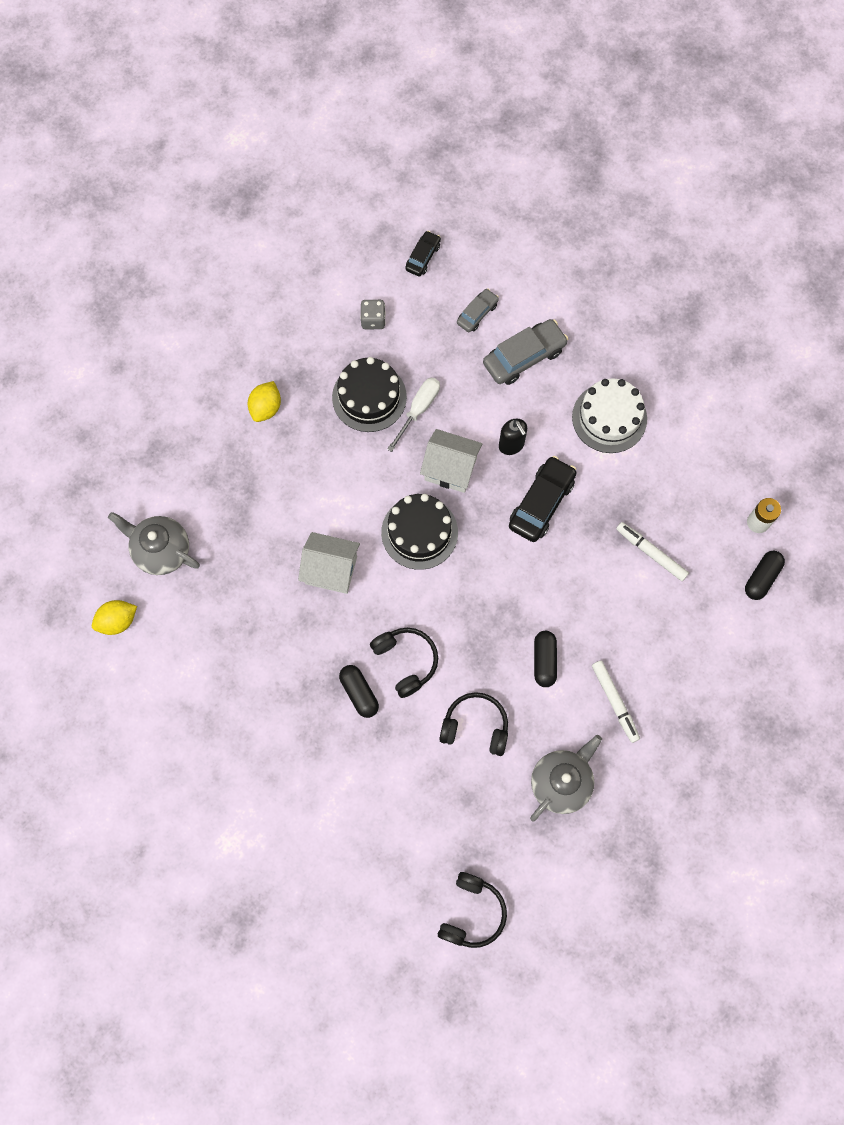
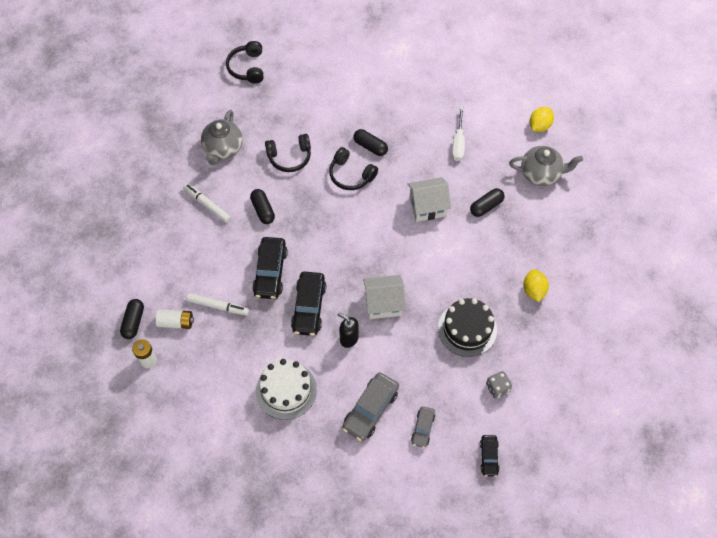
camera: 155 degrees right, 10 degrees down
(257, 537) = (486, 206): none -> black capsule
(418, 409) = (427, 335): white screwdriver -> white screwdriver (458, 143)
(419, 532) = (383, 253): black cake -> none
(569, 569) = (270, 272): none -> black car
(709, 555) = (176, 322): none -> white battery

